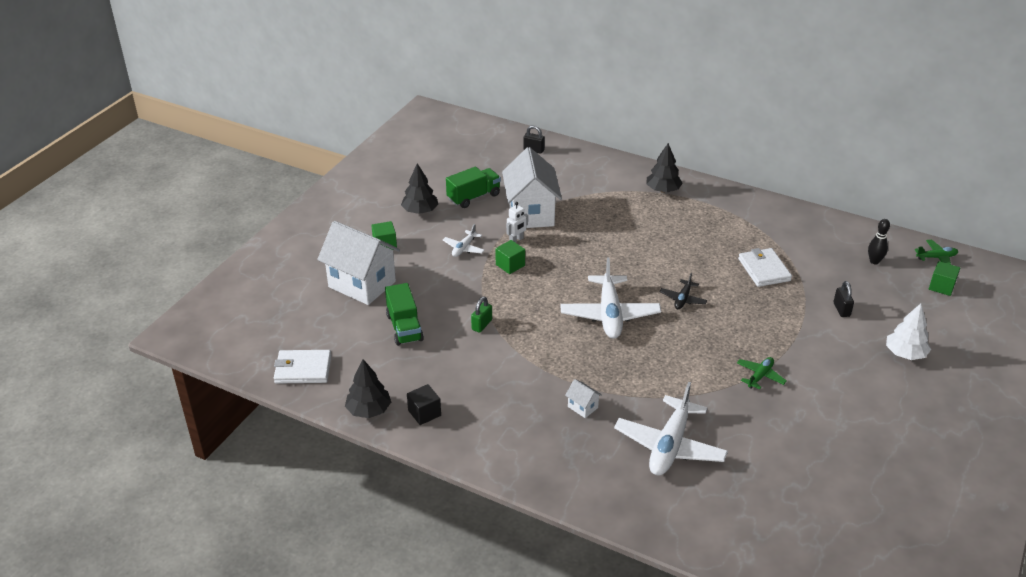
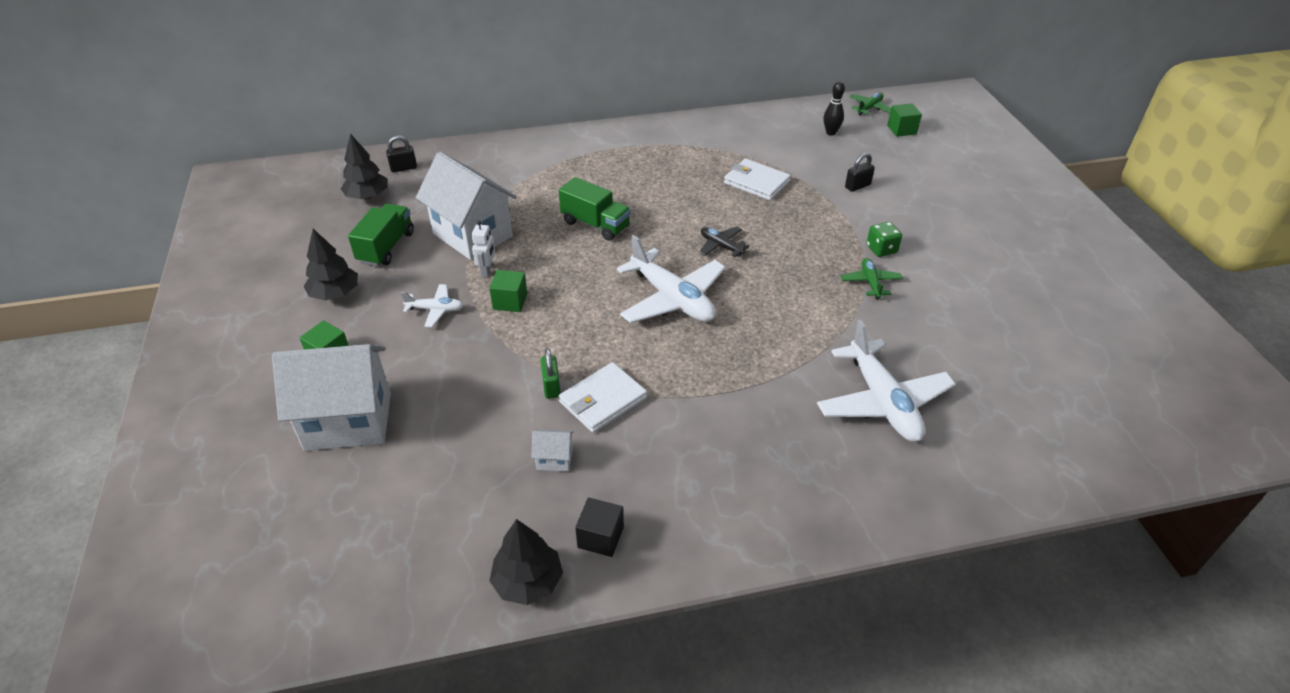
camera: 40 degrees left, 5 degrees up
(303, 369) = (378, 585): white wallet -> white wallet (603, 400)
(404, 327) = (461, 444): green truck -> green truck (595, 224)
(464, 248) = (435, 310): white plane -> white plane turned 75 degrees counterclockwise
(583, 407) = (759, 414): white house -> white house (554, 459)
(663, 190) = (582, 151): black tree -> black tree (367, 196)
(683, 299) = (721, 246): black plane -> black plane turned 150 degrees clockwise
(799, 360) = (881, 249): none -> green dice
(841, 309) = (857, 186): black padlock -> black padlock turned 75 degrees counterclockwise
(905, 354) = (947, 198): white tree -> none

